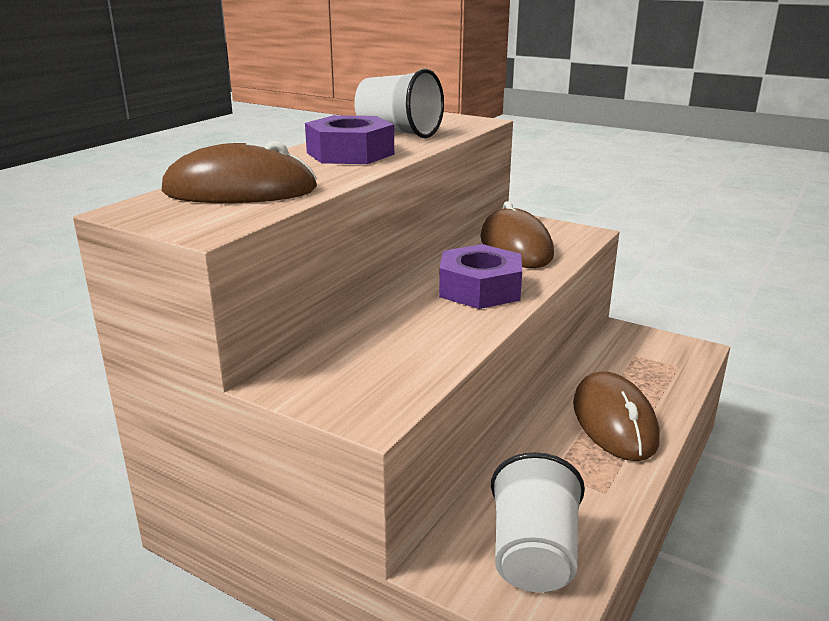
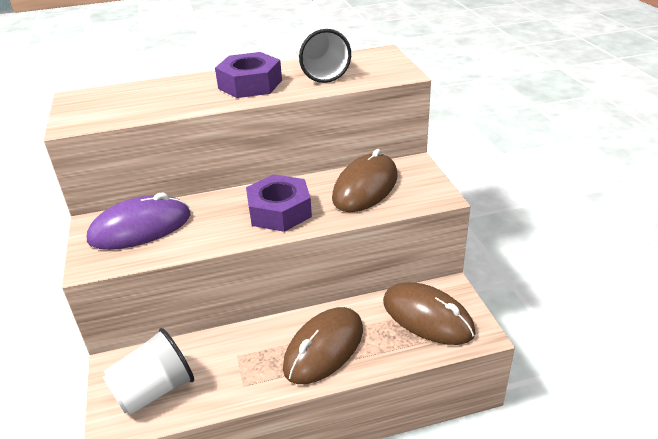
camera: 45 degrees right, 10 degrees up
(240, 190) = (138, 99): brown mouse -> brown mouse (427, 317)
(357, 360) = (140, 228): none -> purple mouse

